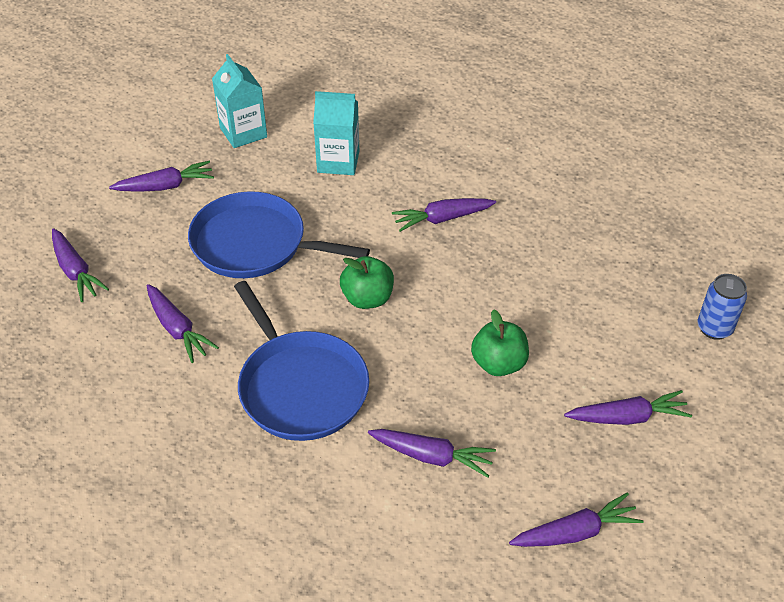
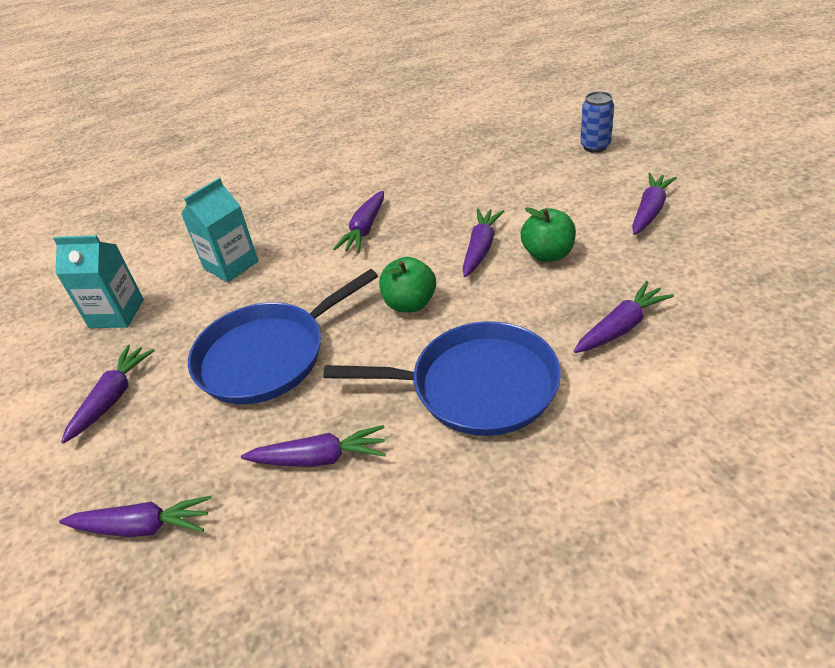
camera: 50 degrees left, 5 degrees down
(576, 532) = (748, 275): purple carrot -> purple carrot (481, 248)

